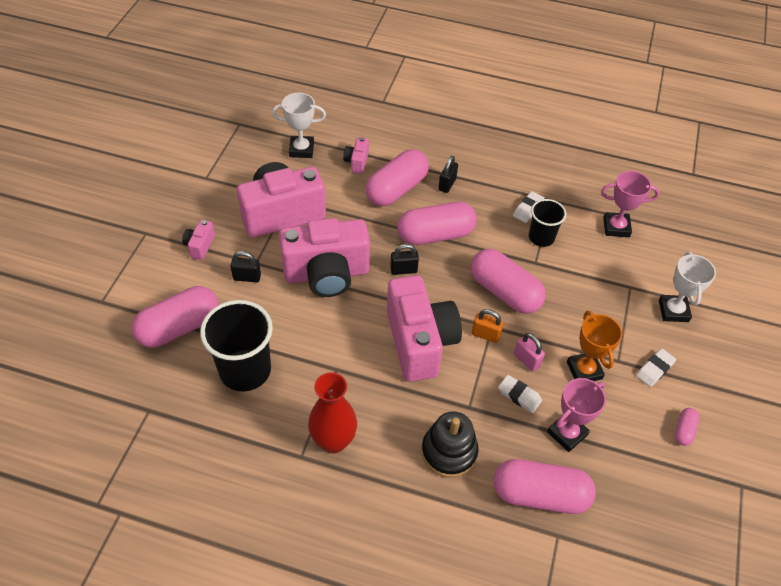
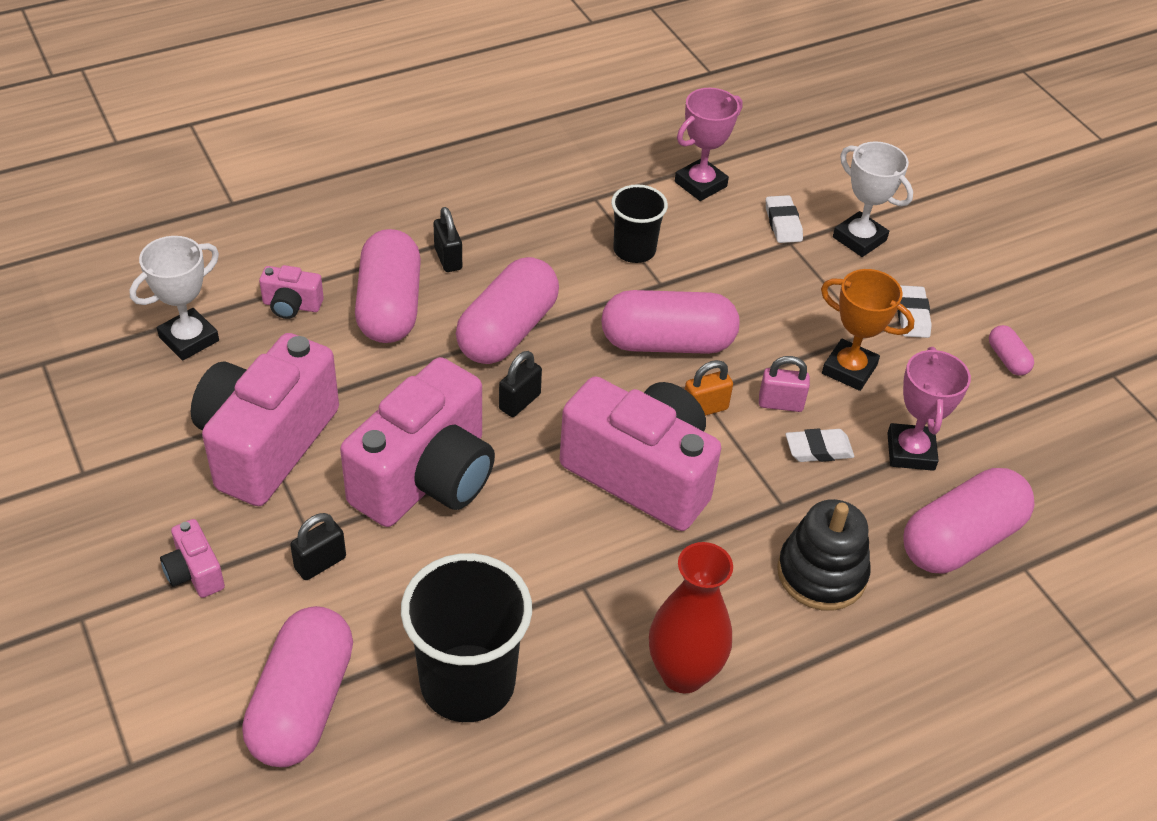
camera: 45 degrees left, 5 degrees down
(356, 162) = (291, 305): pink camera -> pink camera turned 45 degrees counterclockwise
(528, 209) = (581, 226): white eraser -> white eraser (783, 223)

